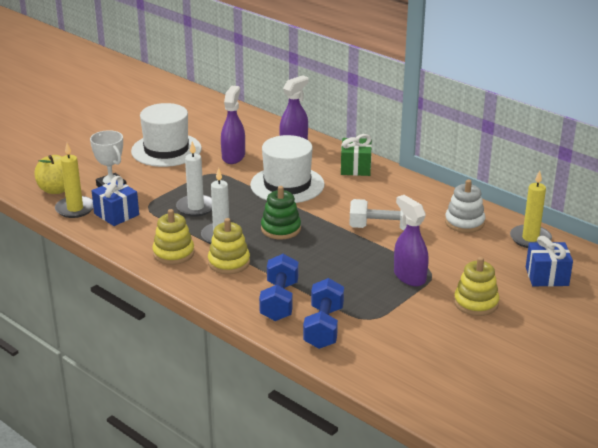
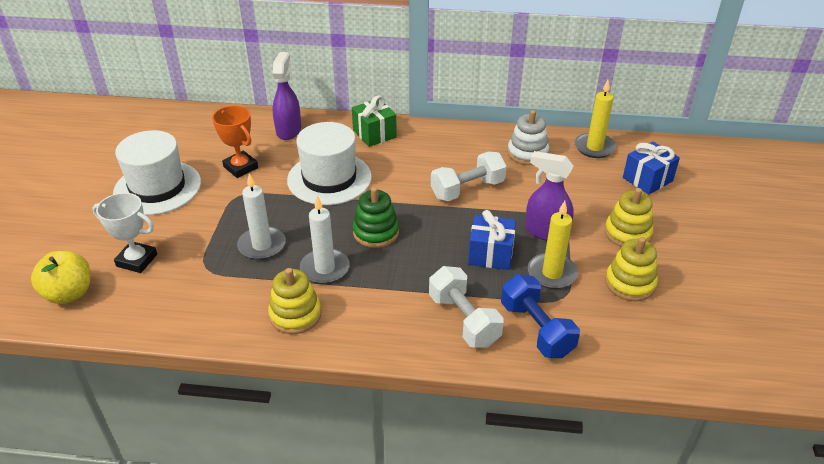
camera: 35 degrees left, 10 degrees up
(75, 209) = (119, 309): yellow candle -> yellow candle (552, 273)
(116, 214) = (178, 294): blue gift -> blue gift (490, 254)
(229, 262) = (366, 298): yellow stacking toy -> yellow stacking toy (630, 283)
(233, 156) = (241, 167): purple spray bottle -> orange trophy
(279, 301) = (464, 320): blue dumbbell -> white dumbbell

